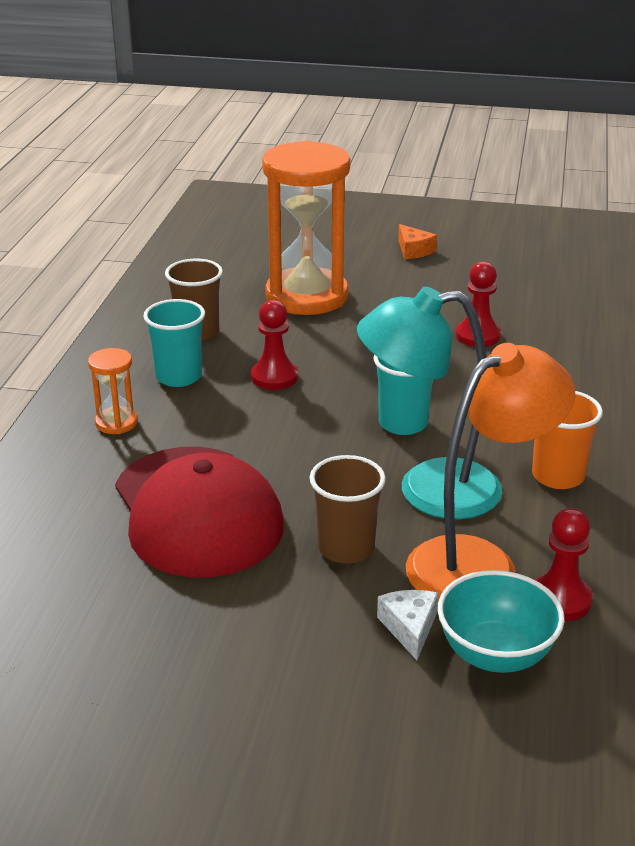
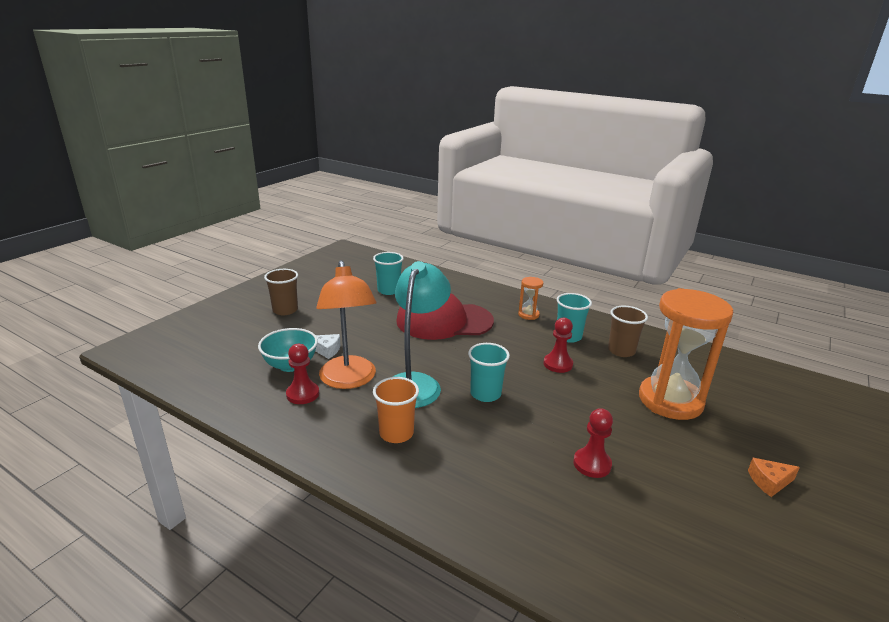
camera: 110 degrees right, 5 degrees down
(83, 631) = (389, 290): none -> turquoise cup
(346, 548) = (390, 349): brown cup -> brown cup (285, 310)

